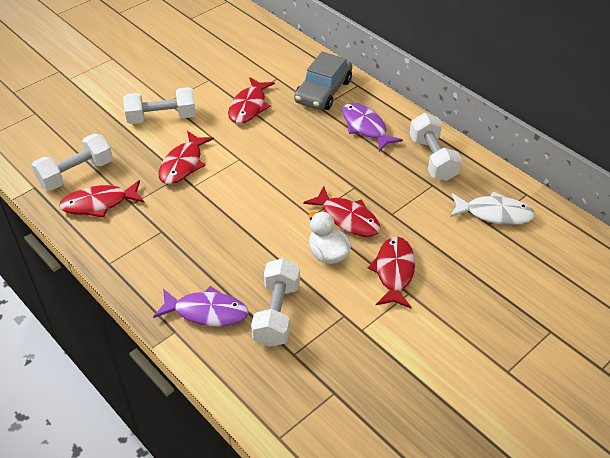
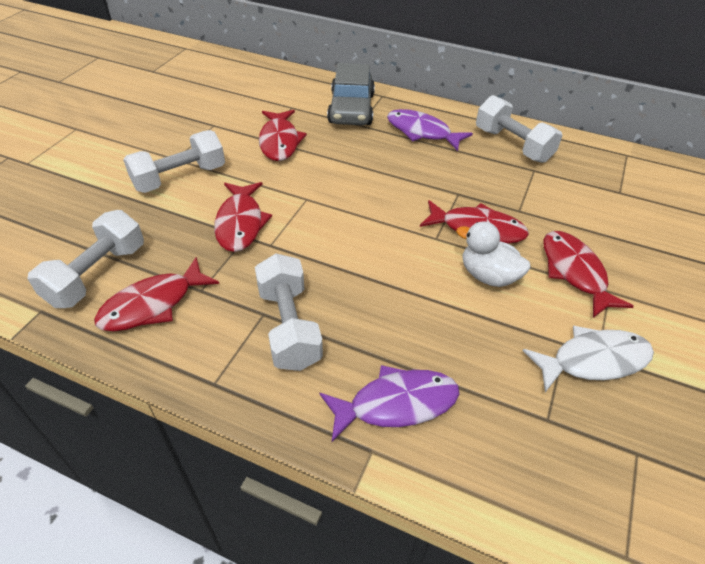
camera: 25 degrees left, 0 degrees up
(276, 313) = (486, 371): white dumbbell -> white dumbbell (289, 326)
(494, 213) = (616, 181): white fish -> white fish (593, 360)

